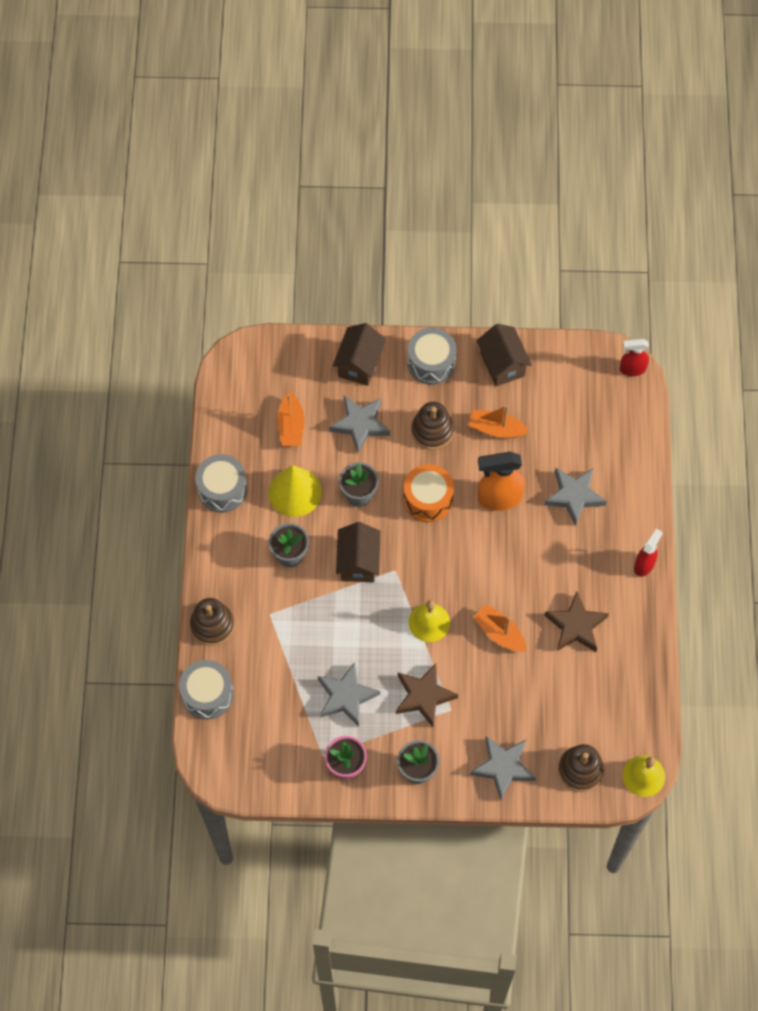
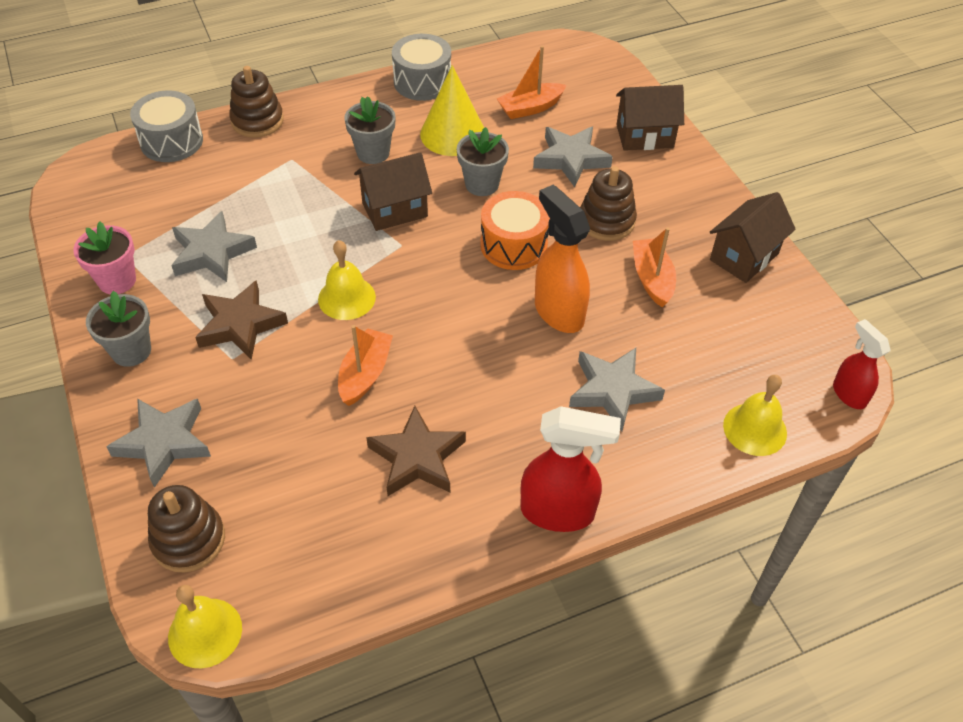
camera: 65 degrees right, 15 degrees down
(431, 362) = (694, 193): grey drum -> none
(634, 433) = (755, 429): none -> yellow bell
(644, 565) = (558, 512): red spray bottle -> red spray bottle, size x1.64

